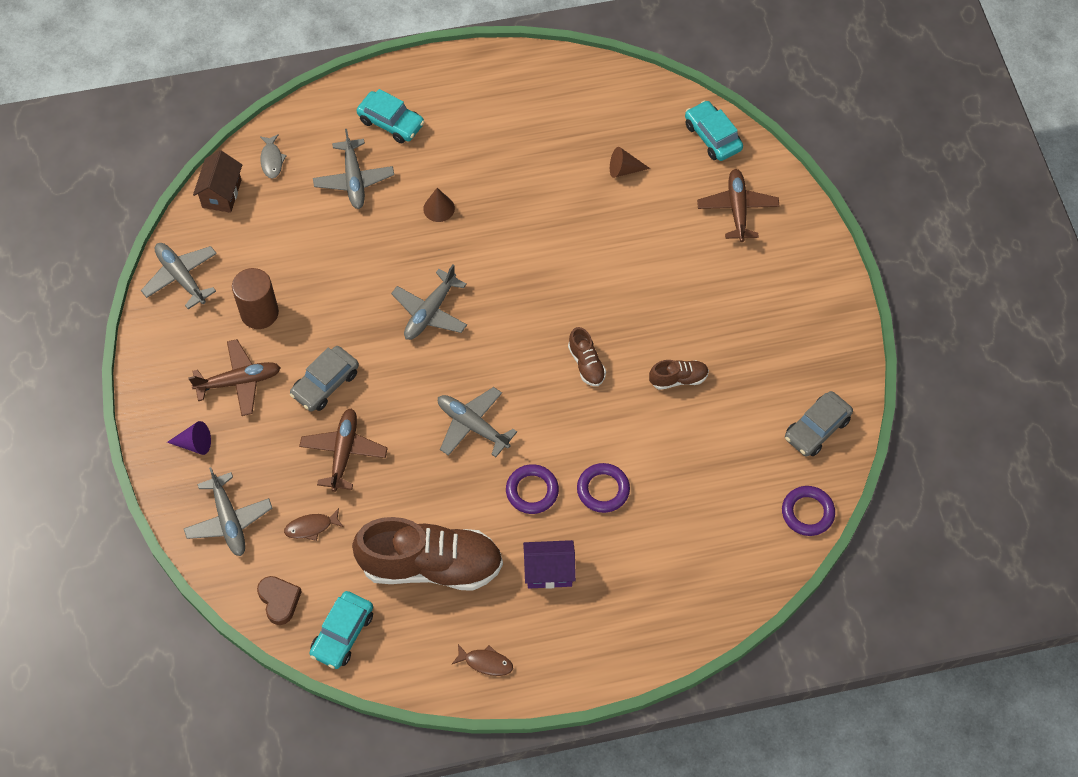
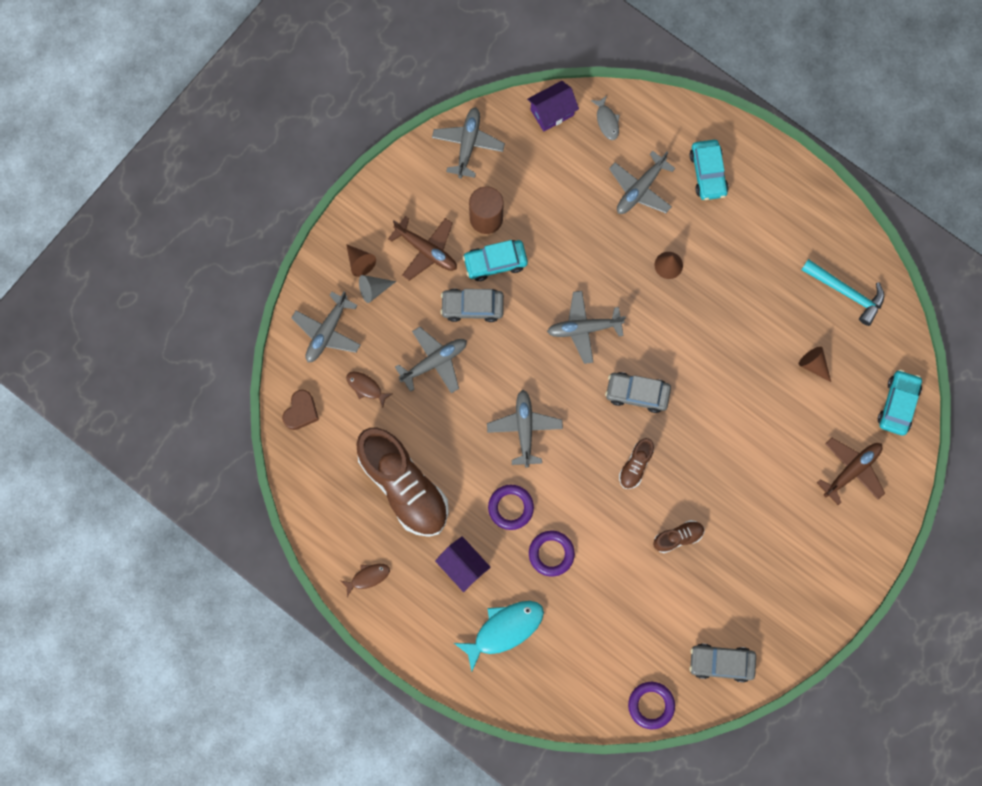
camera: 50 degrees right, 15 degrees up
(194, 443) = (360, 262): purple cone -> brown cone
(221, 194) = (552, 112): brown house -> purple house
(230, 451) = (374, 289): none -> grey cone
(272, 160) = (607, 121): grey fish -> grey fish turned 60 degrees counterclockwise
(342, 634) = (312, 470): turquoise car -> turquoise car (495, 262)
(344, 452) = (434, 362): brown plane -> grey plane
(485, 662) = (368, 577): brown fish -> brown fish turned 90 degrees counterclockwise
(525, 315) = (637, 394): none -> grey car
(586, 102) = (846, 292): none -> turquoise hammer
(637, 582) = (504, 630): none -> turquoise fish
(678, 379) = (678, 537): brown shoe -> brown shoe turned 60 degrees counterclockwise

